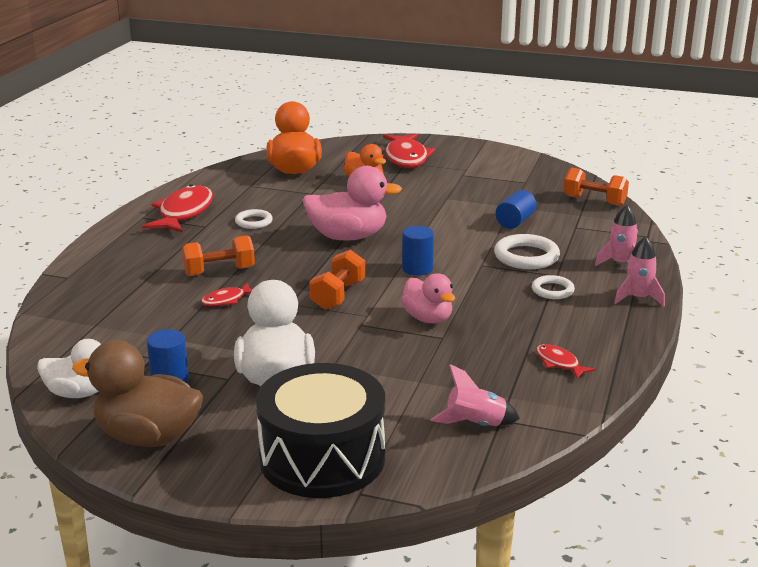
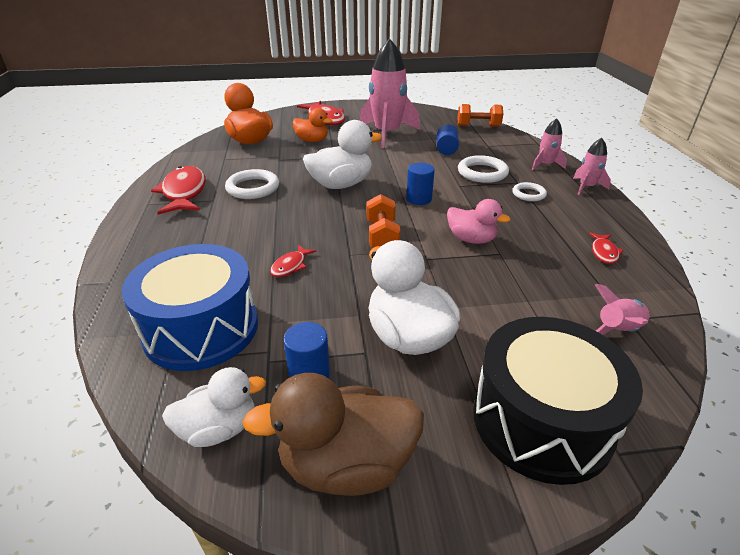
camera: 25 degrees left, 10 degrees up
(113, 328) = (201, 328): none -> blue drum
(219, 271) = (260, 239): orange dumbbell -> none
(254, 222) = (253, 188): white ring -> white ring, size x1.63
(348, 237) = (341, 185): pink duck -> white duck
(463, 189) = (387, 134): none -> pink rocket
(559, 363) = (604, 252): red fish -> red fish turned 105 degrees counterclockwise

